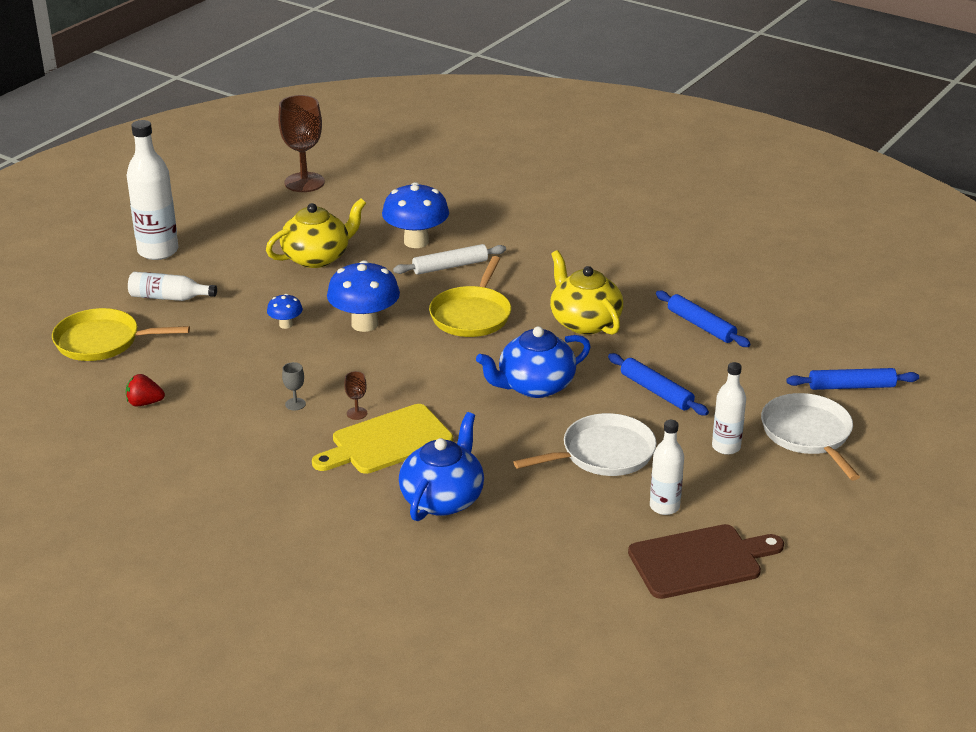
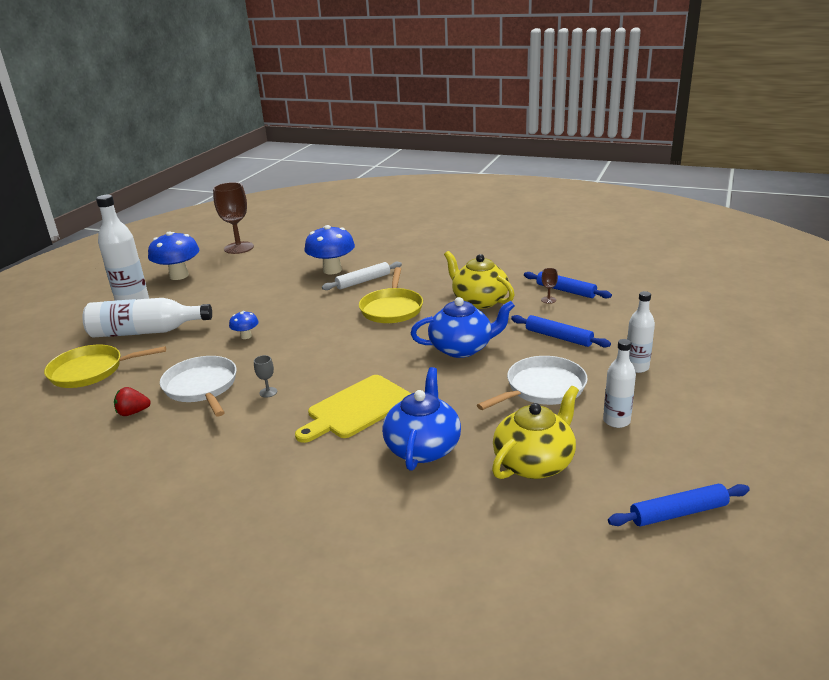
camera: 10 degrees left, 5 degrees down
(169, 297) = (145, 332): white bottle -> white bottle, size x1.70
(317, 257) = (260, 289): yellow teapot -> yellow teapot (534, 462)
(357, 413) = (323, 391): brown goblet -> brown goblet (548, 300)
(364, 324) = (310, 326): blue mushroom -> blue mushroom (179, 276)
(534, 386) = (462, 348): blue teapot -> blue teapot turned 150 degrees counterclockwise
(700, 561) = (674, 461): brown cutting board -> none
(808, 434) = (692, 348): white pan -> white pan (202, 387)
(851, 386) = (700, 312): blue rolling pin -> blue rolling pin (678, 513)

